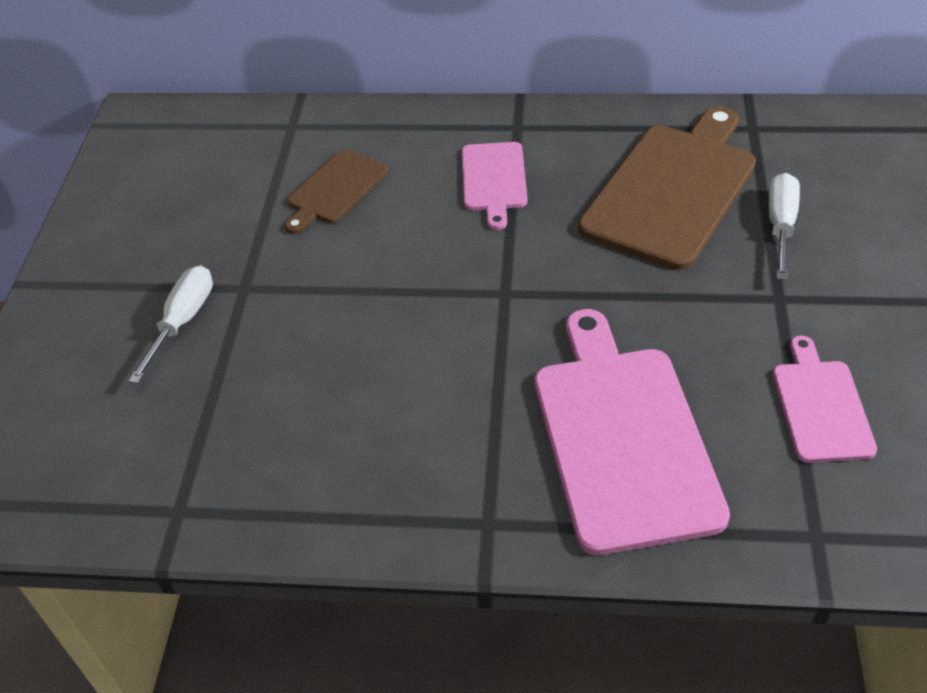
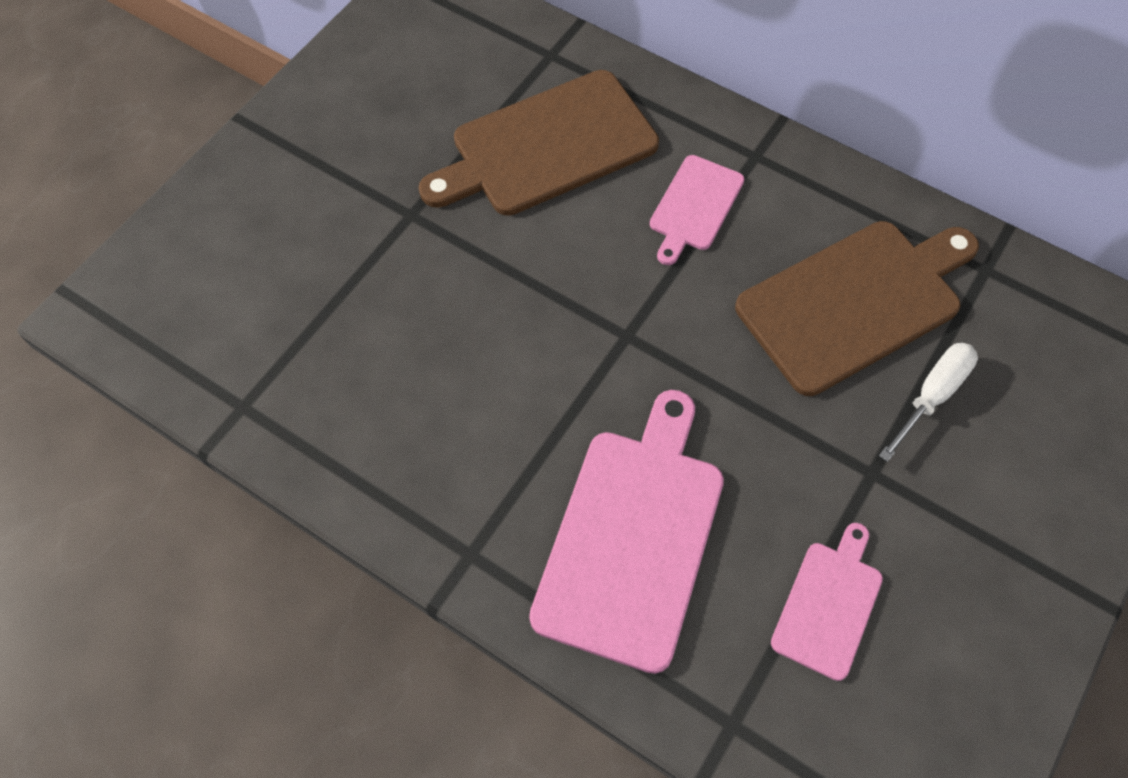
camera: 25 degrees right, 15 degrees up
(182, 322) = (343, 224): white screwdriver -> none
(335, 189) = (547, 146): brown cutting board -> brown cutting board, size x1.86

